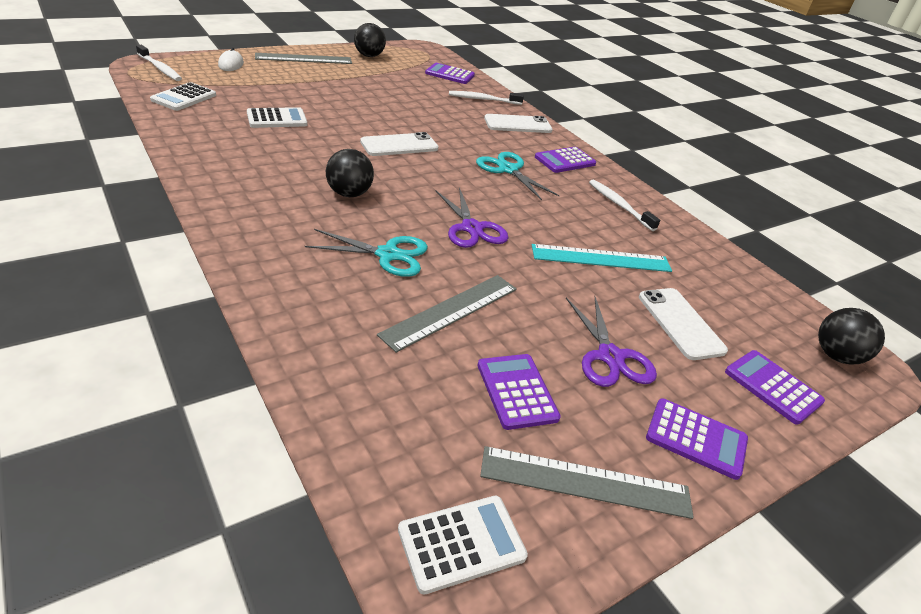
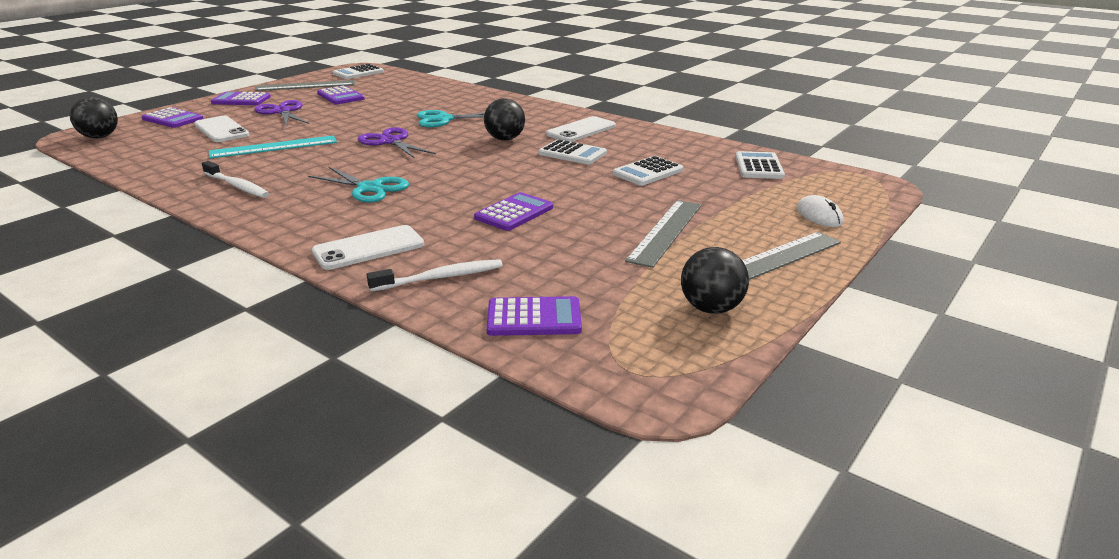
camera: 165 degrees right, 10 degrees down
(160, 68) = (854, 186): white toothbrush -> none
(308, 155) = (572, 153): none -> white calculator
(399, 145) = (502, 181): white phone -> white phone (581, 130)
(451, 311) = (387, 109): grey ruler -> grey ruler (665, 232)
(565, 161) = (296, 215): purple calculator -> purple calculator (514, 213)

